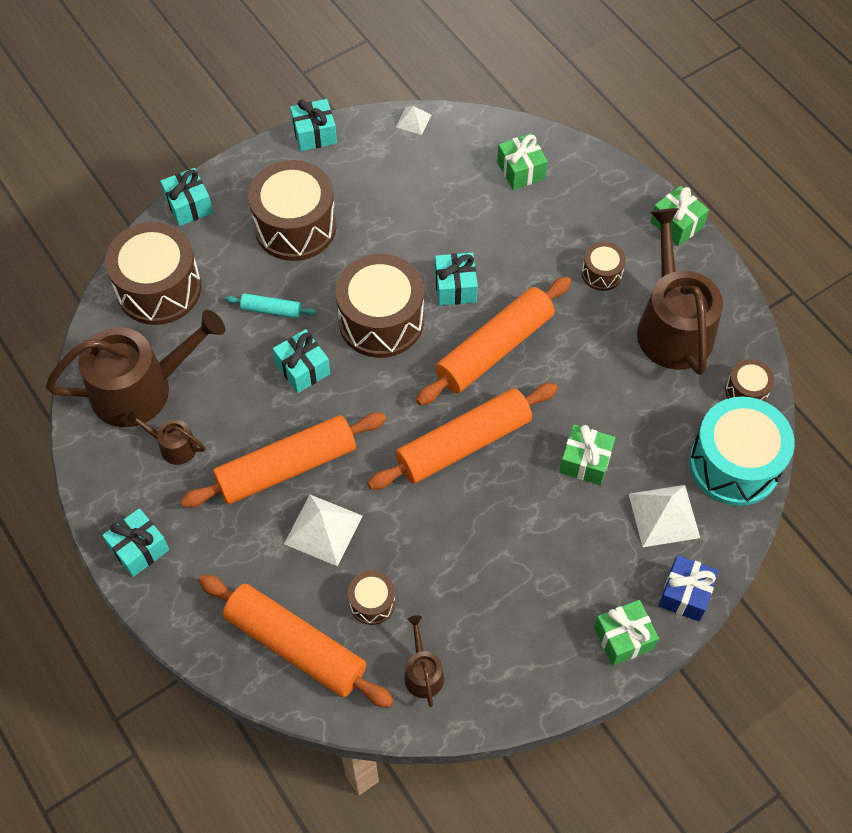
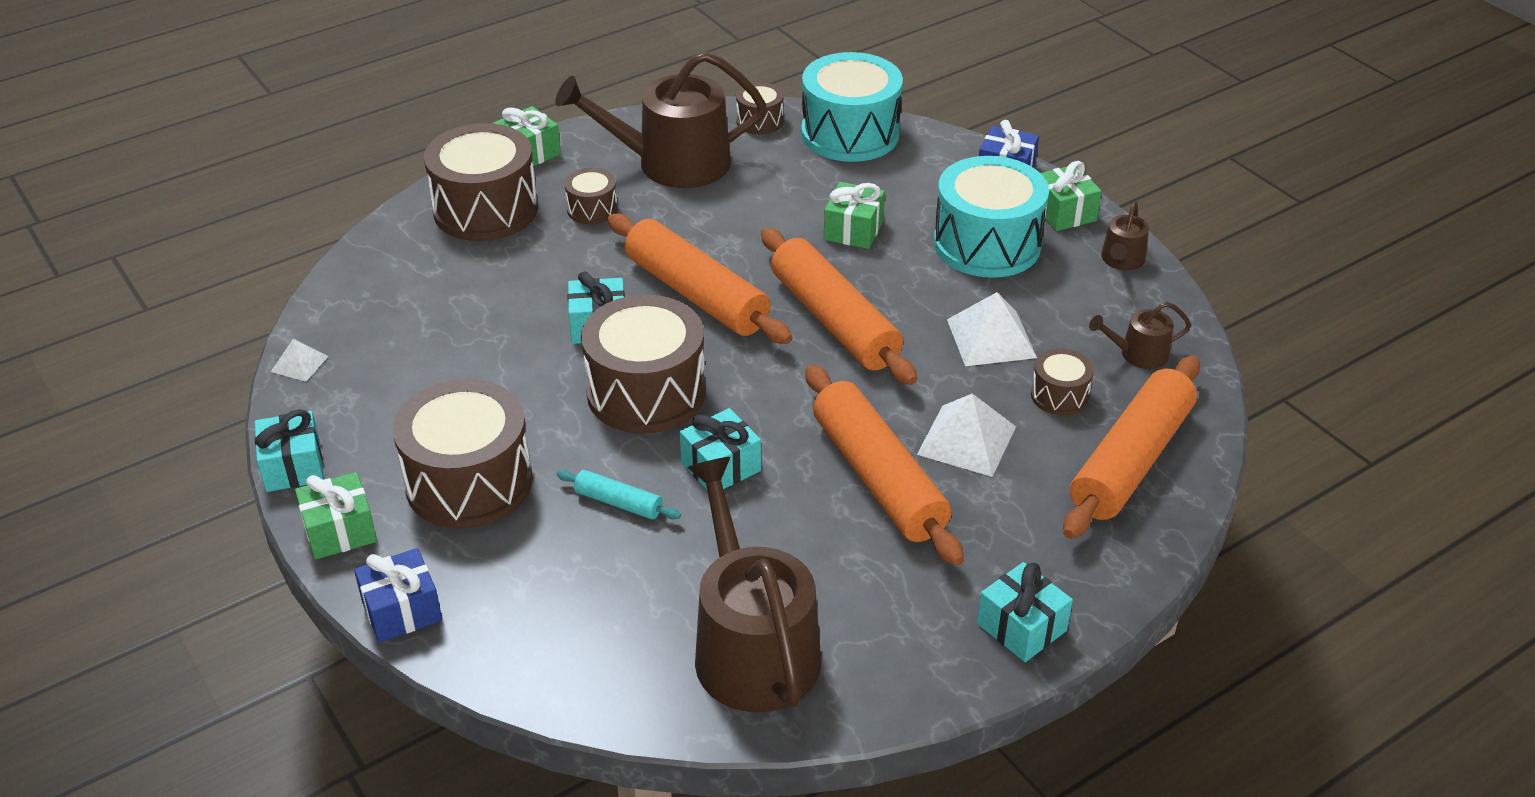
camera: 90 degrees left, 20 degrees down
(159, 289) = (564, 637): brown drum -> brown drum (485, 209)
(173, 446) = (851, 600): brown watering can -> brown watering can (1121, 260)
(189, 205) = (402, 610): turquoise gift -> blue gift
(271, 310) = (618, 503): turquoise rolling pin -> turquoise rolling pin turned 75 degrees counterclockwise
(521, 170) = (417, 267): green gift -> green gift (340, 531)
(571, 567) = (987, 244): none -> turquoise drum
(664, 515) = (916, 180): white pyramid -> white pyramid (991, 338)

